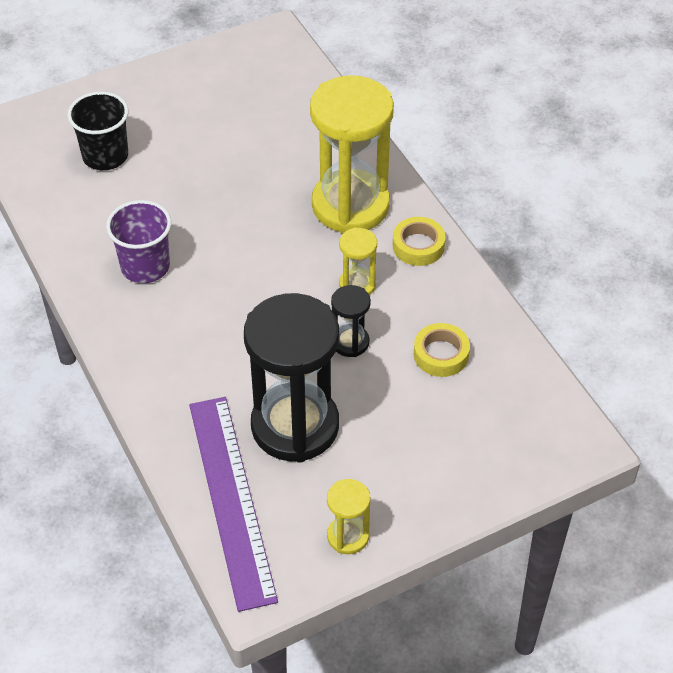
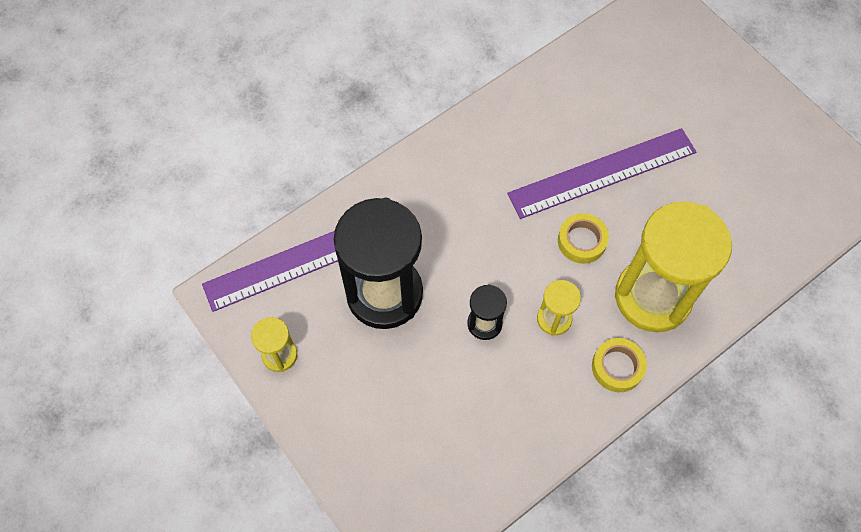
camera: 80 degrees right, 15 degrees up
(105, 156) = (652, 83): black cup -> none
(145, 266) = (532, 143): purple cup -> none
(200, 216) = (602, 173): none -> purple ruler
(441, 354) = (487, 406): yellow tape -> yellow tape (581, 241)

